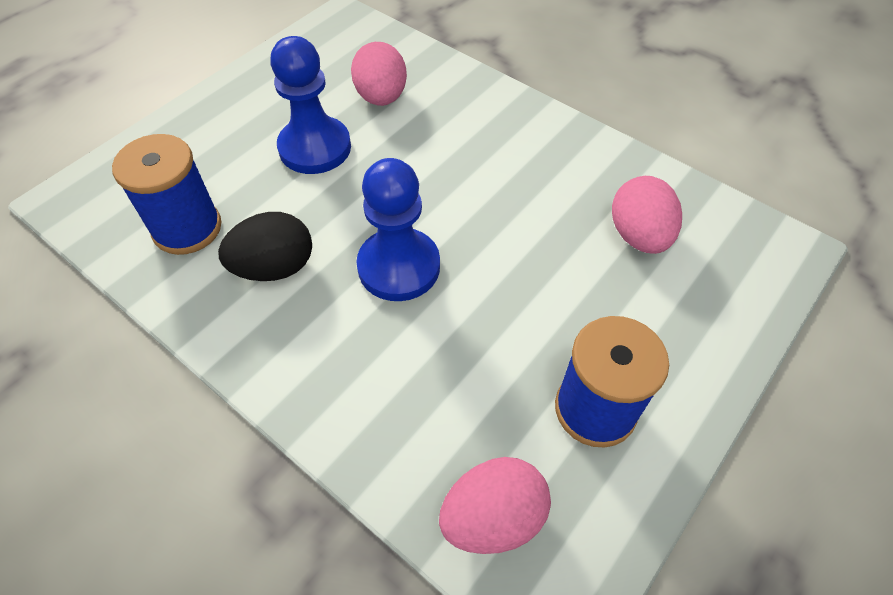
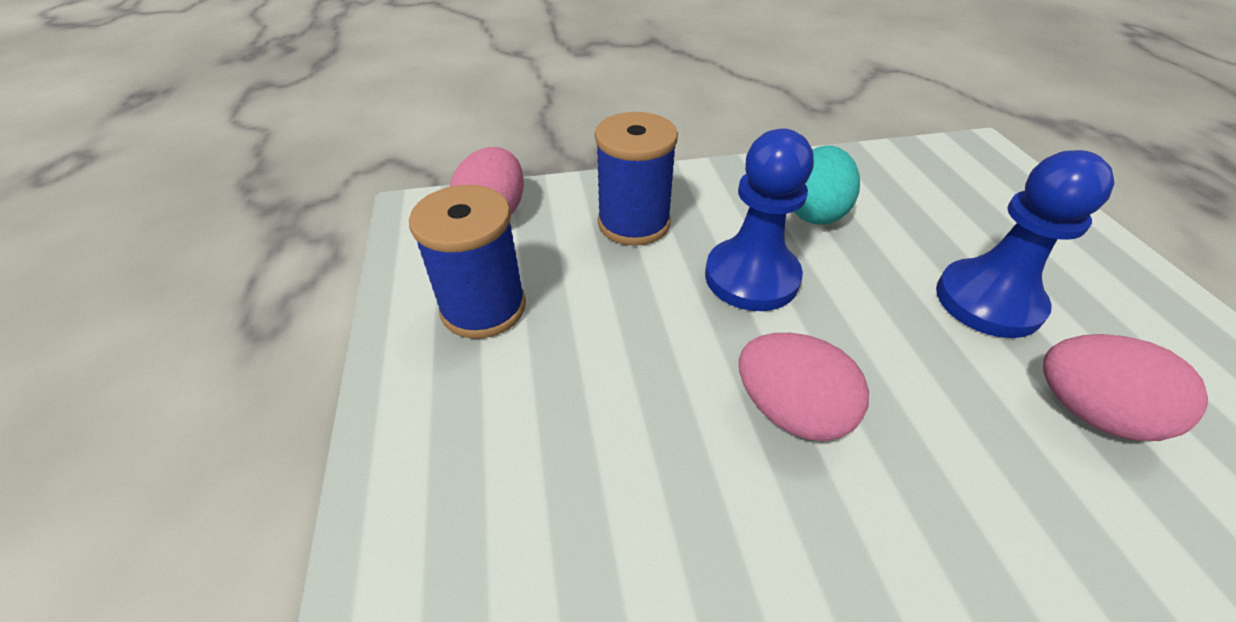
camera: 130 degrees right, 10 degrees down
(187, 228) = (901, 187): blue spool -> blue spool (634, 223)
(275, 267) = (814, 212): black egg -> turquoise egg
(638, 236) = (602, 514): pink egg -> pink egg (790, 411)

